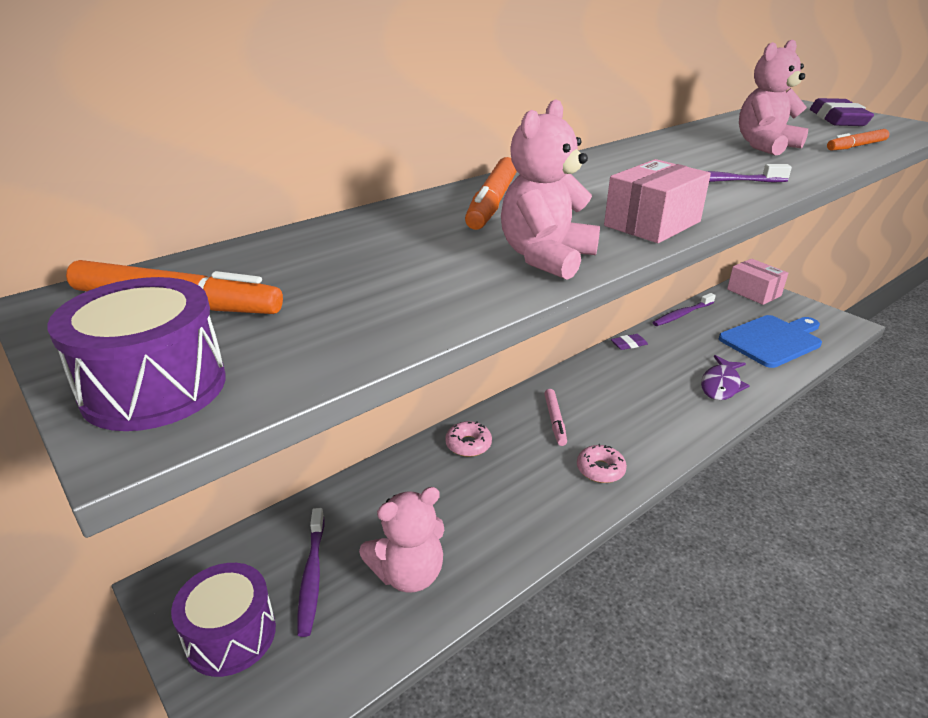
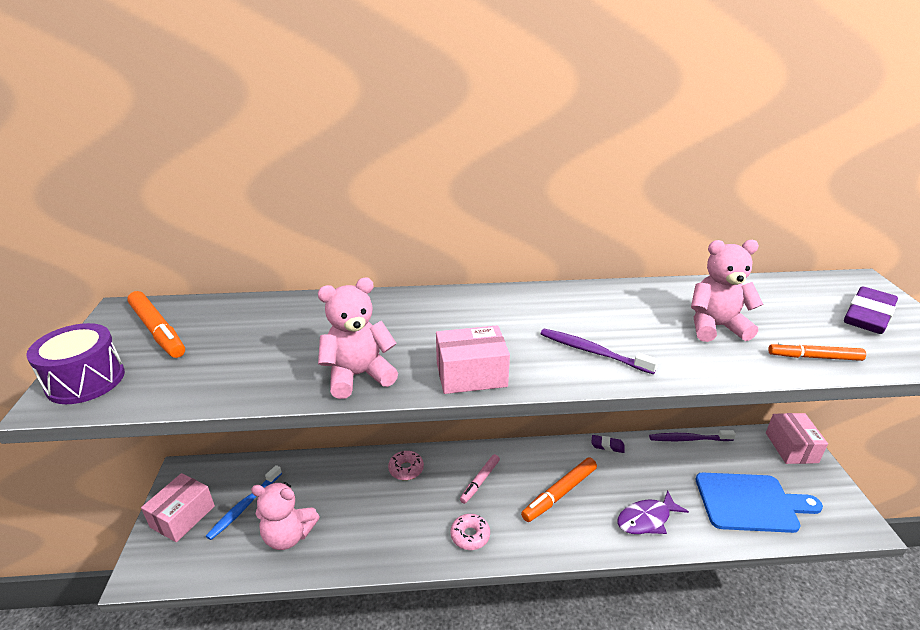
camera: 35 degrees right, 0 degrees up
(231, 635) = (182, 516): purple drum -> pink box
(312, 576) = (244, 506): purple toothbrush -> blue toothbrush
(492, 203) = (403, 314): orange marker -> orange marker (559, 493)

